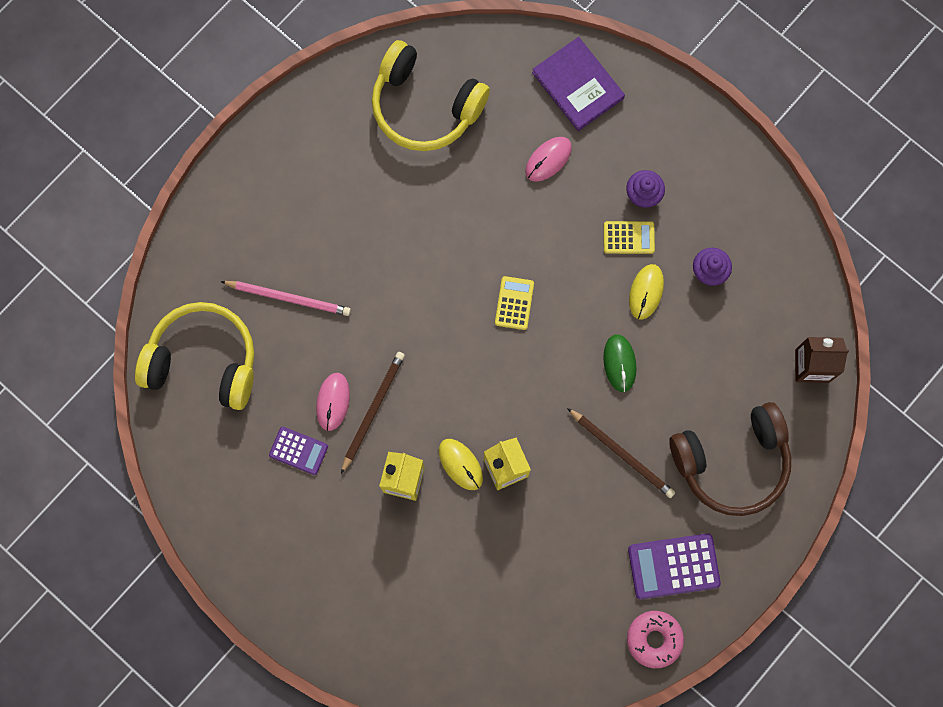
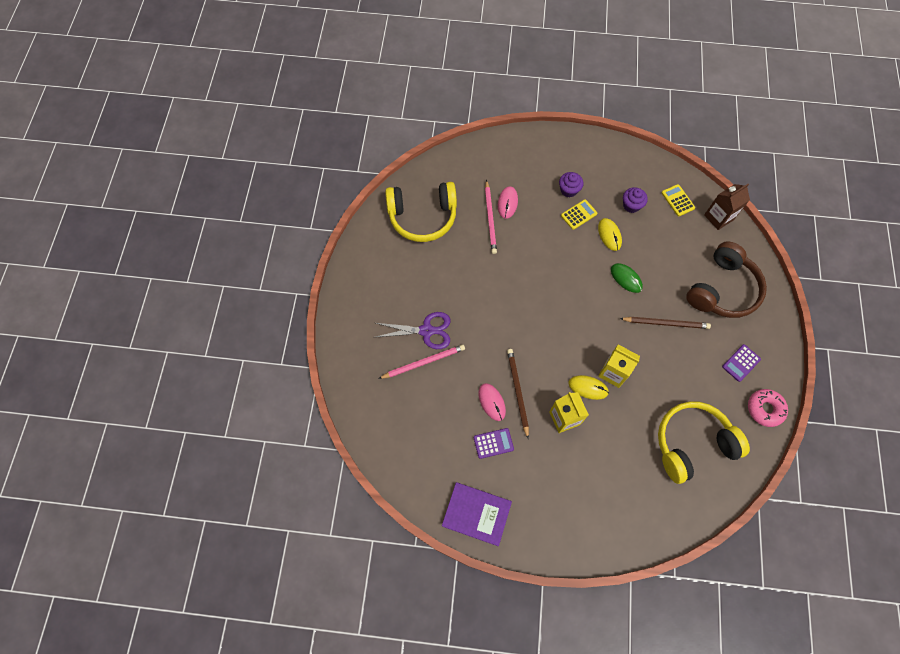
camera: 35 degrees left, 10 degrees down
(203, 361) = (400, 430): yellow headphones -> yellow headphones (692, 444)
(321, 261) = (426, 331): none -> purple scissors
(509, 166) = (490, 218): none -> pink pencil
(514, 303) = (547, 284): yellow calculator -> yellow calculator (677, 200)
(578, 85) = (494, 159): purple book -> purple book (476, 514)
(673, 566) = (741, 363): purple calculator -> purple calculator, size x0.62

